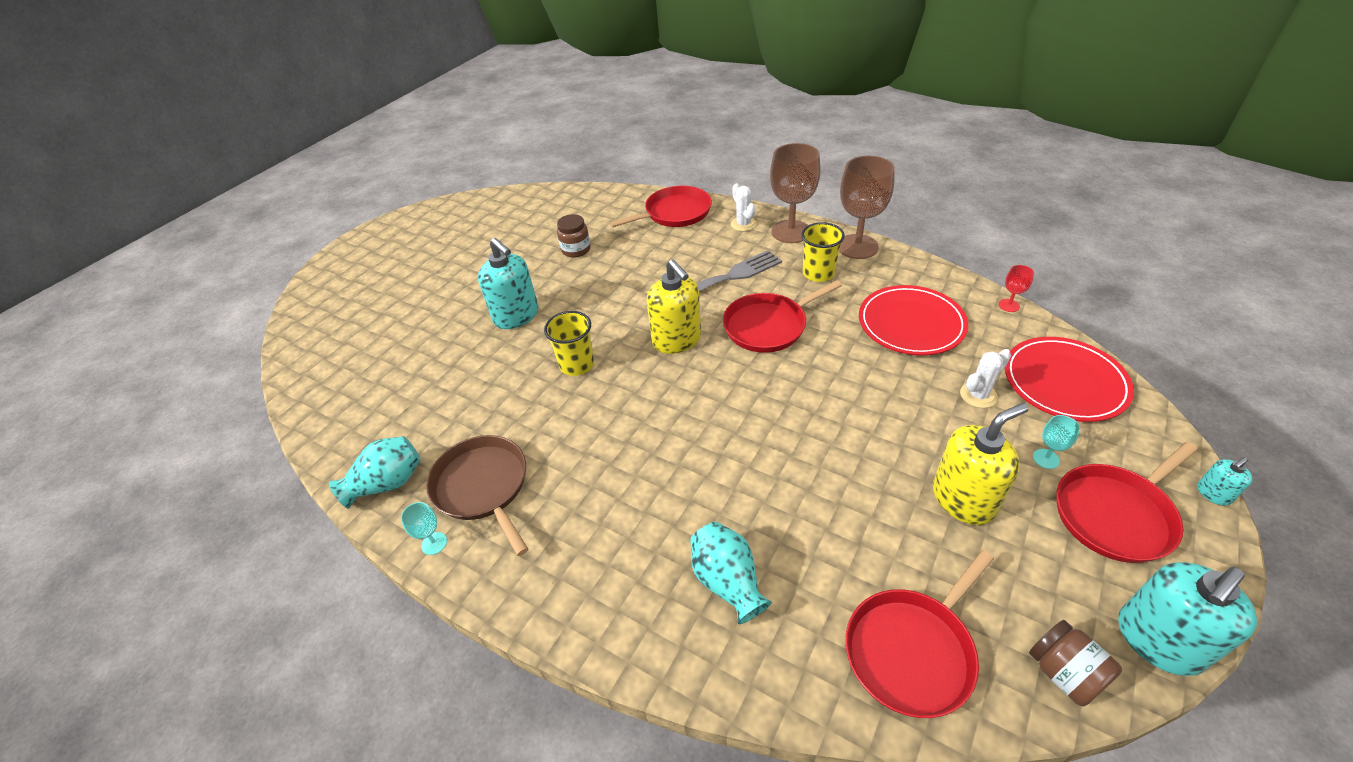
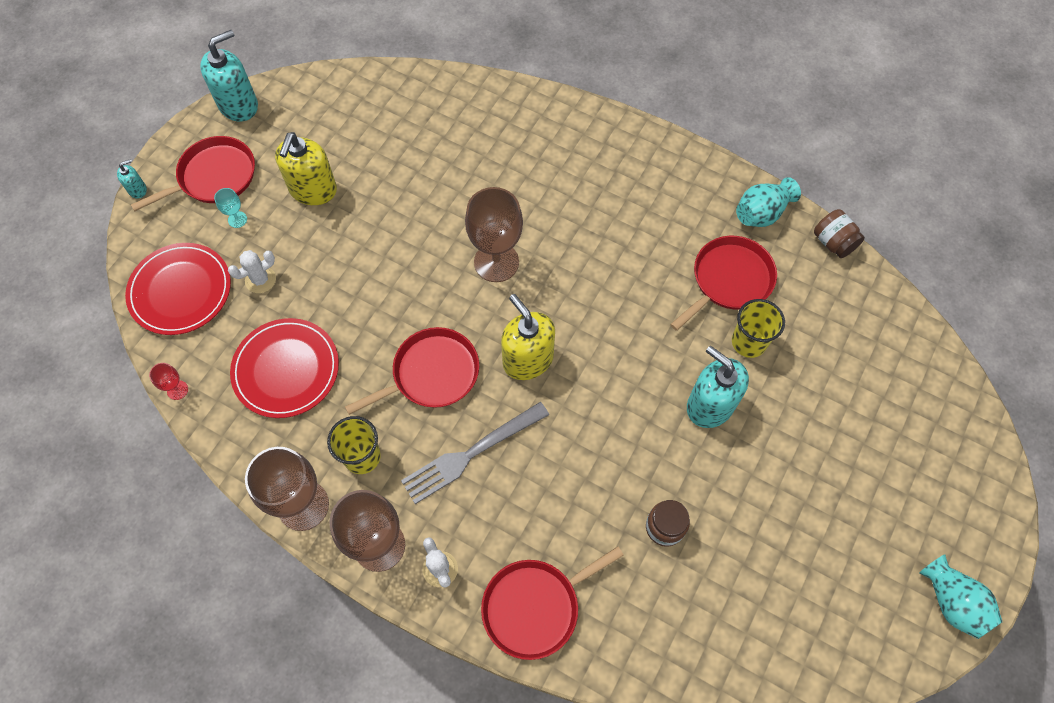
camera: 175 degrees right, 20 degrees up
(434, 543) = (703, 167): turquoise goblet -> none
(483, 487) = (680, 208): brown pan -> none
(577, 364) = (627, 331): yellow cup -> yellow cup (748, 342)
(711, 421) = (496, 262): none -> brown goblet
(727, 581) = (490, 139): turquoise vase -> turquoise vase (952, 602)
(912, 650) = (382, 102): red pan -> red pan (729, 280)
(963, 499) = (313, 190): yellow soap dispenser -> yellow soap dispenser turned 45 degrees counterclockwise
(1064, 673) = (301, 91): brown jar -> brown jar (833, 242)

